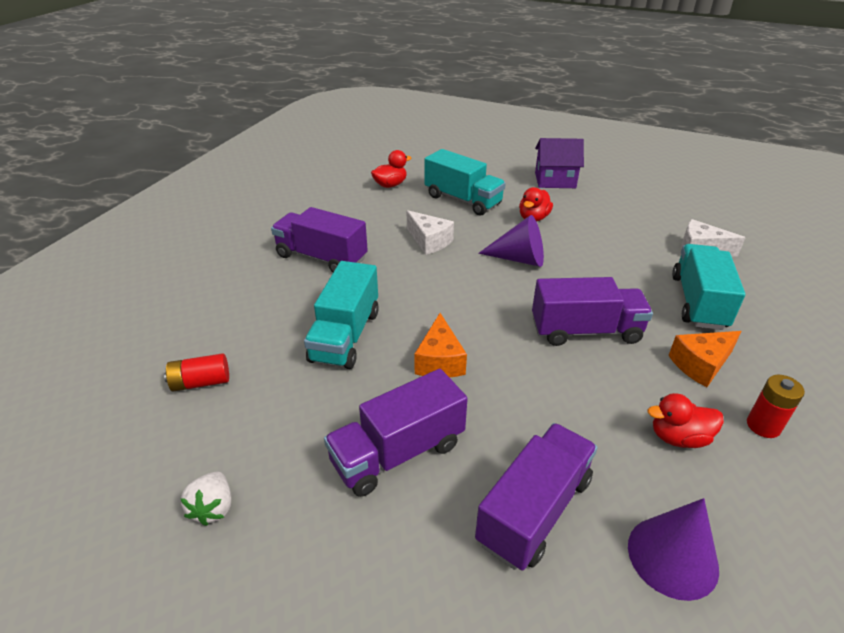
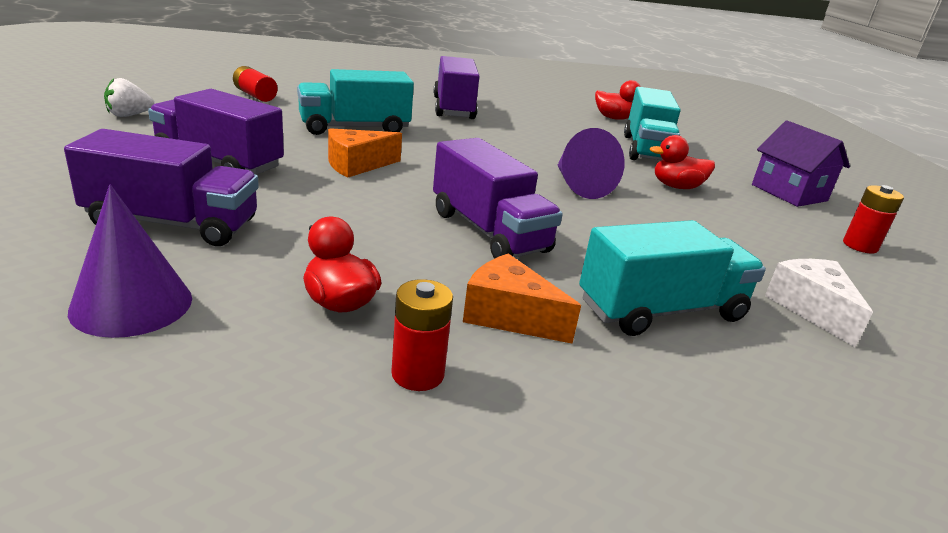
camera: 55 degrees right, 10 degrees down
(429, 241) = (543, 143): white cheese -> none
(631, 195) = (860, 246): none -> red battery

